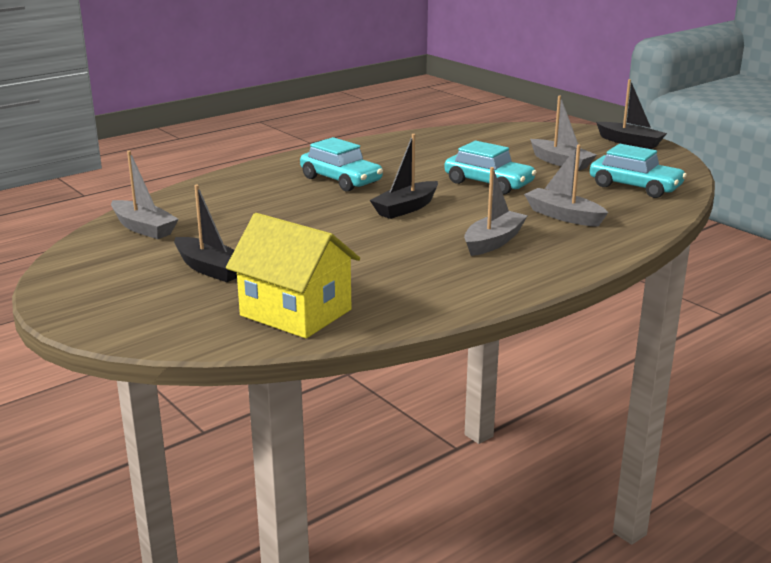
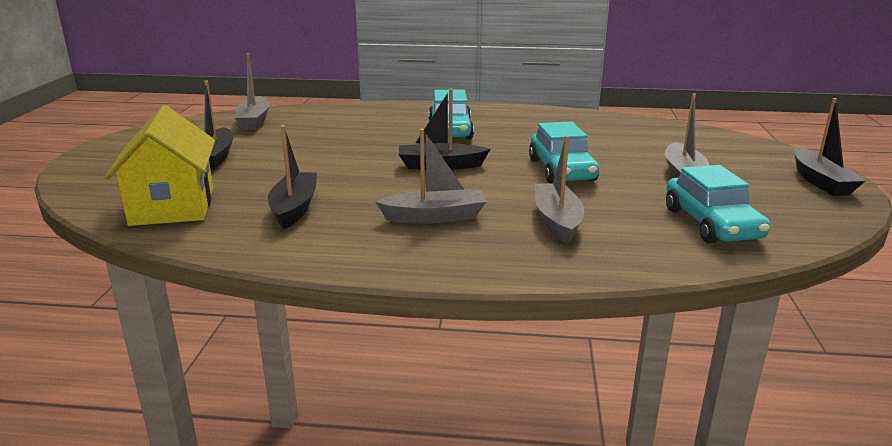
camera: 45 degrees right, 0 degrees up
(391, 275) = (294, 208): none -> black boat

